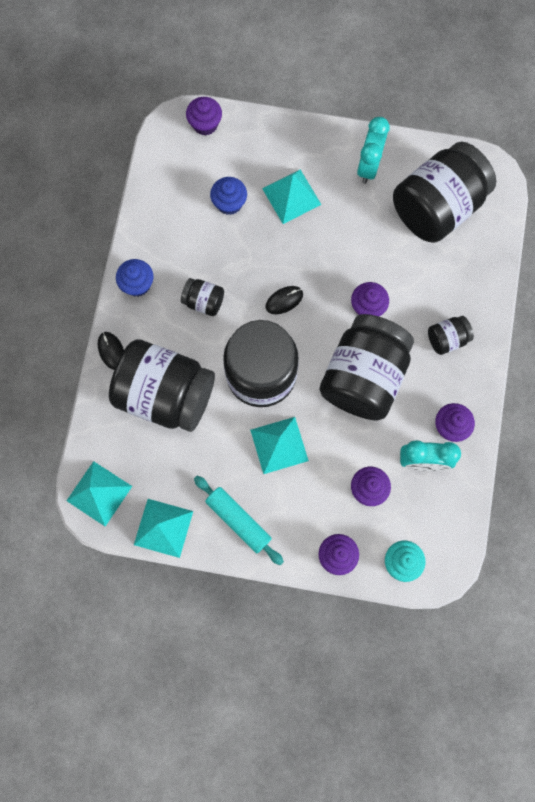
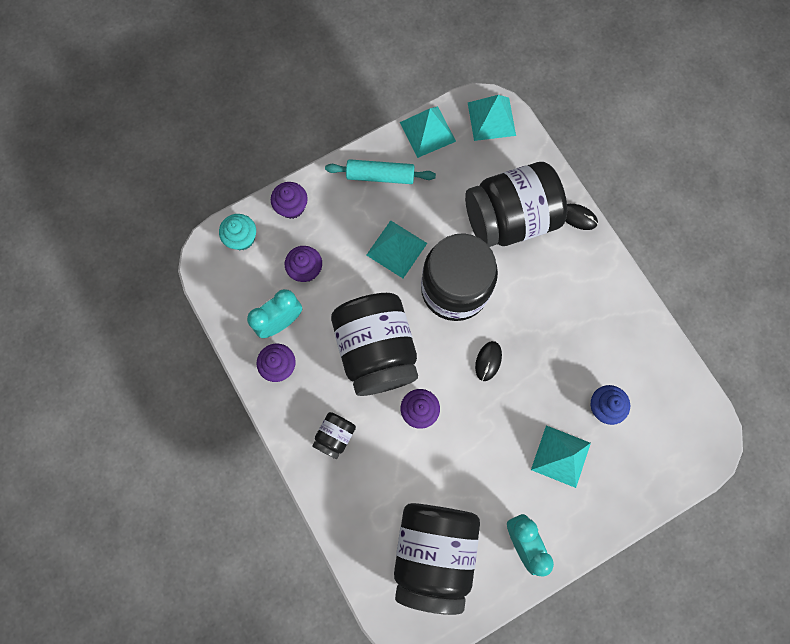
camera: 140 degrees right, 0 degrees up
(137, 284) = (608, 281): blue cupcake -> none
(203, 301) = (547, 309): black jar -> none
(205, 124) = (689, 461): purple cupcake -> none

